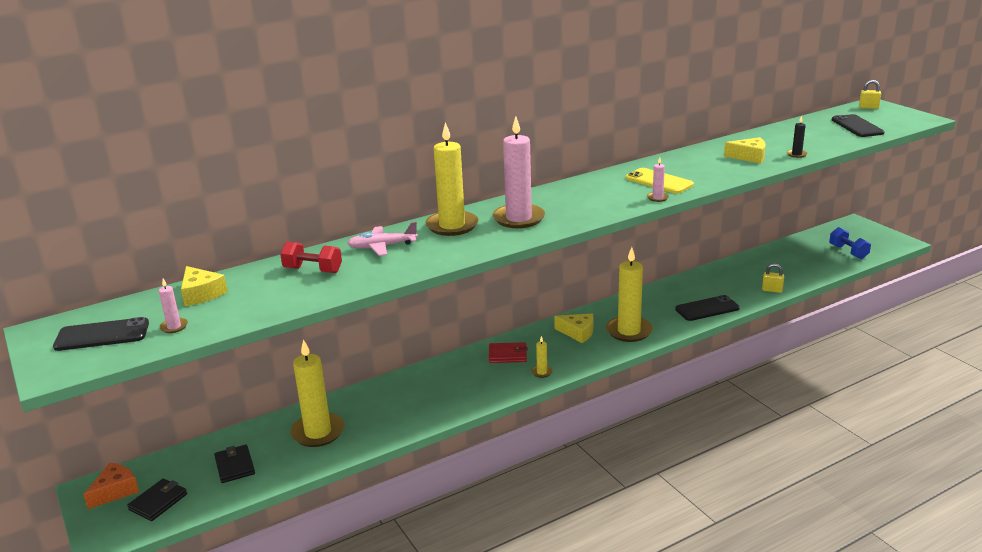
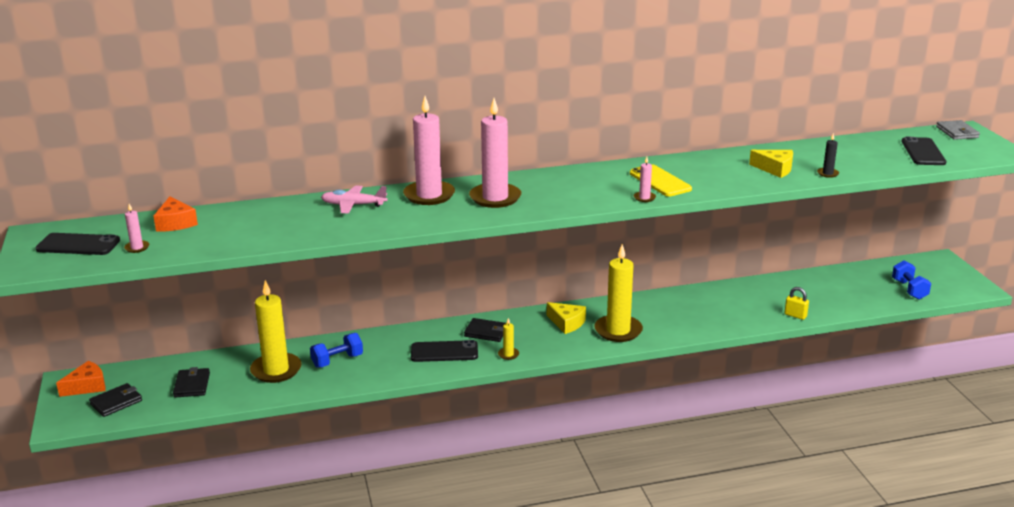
camera: 15 degrees right, 0 degrees up
(201, 294) = (175, 223): yellow cheese -> orange cheese
(313, 270) = (279, 217): red dumbbell -> none
(376, 410) = (337, 361): none -> blue dumbbell
(452, 226) = (429, 195): yellow candle -> pink candle
(508, 355) = (486, 332): red wallet -> black wallet
(707, 309) = (713, 322): black phone -> black phone (444, 352)
(868, 107) = (957, 132): yellow padlock -> grey wallet

